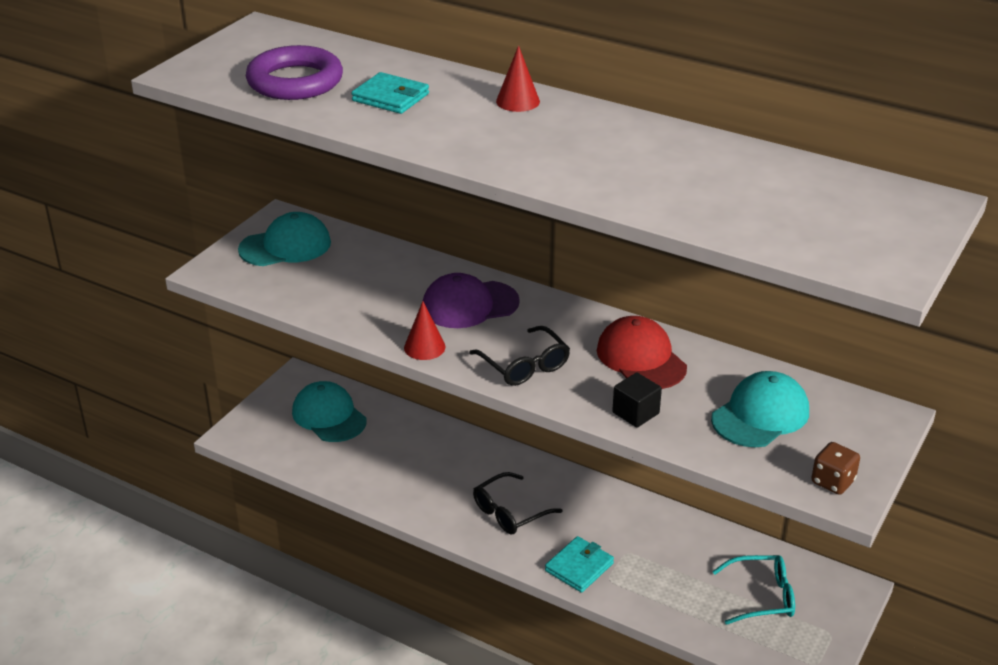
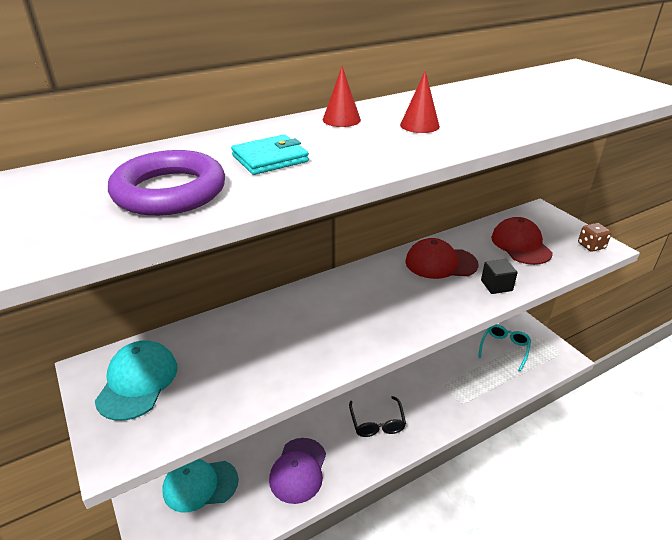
camera: 60 degrees left, 0 degrees up
(424, 347) = (358, 351): red cone -> red cone (419, 125)
(469, 305) = (324, 309): purple cap -> purple cap (298, 470)
(525, 366) = (417, 311): black glasses -> none
(579, 567) = (445, 412): turquoise wallet -> none
(760, 415) = (520, 245): turquoise cap -> red cap

